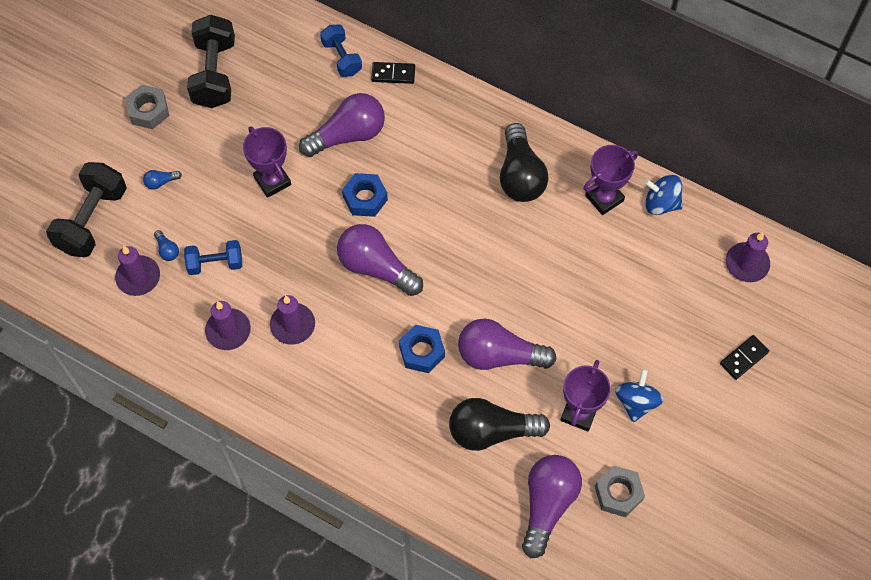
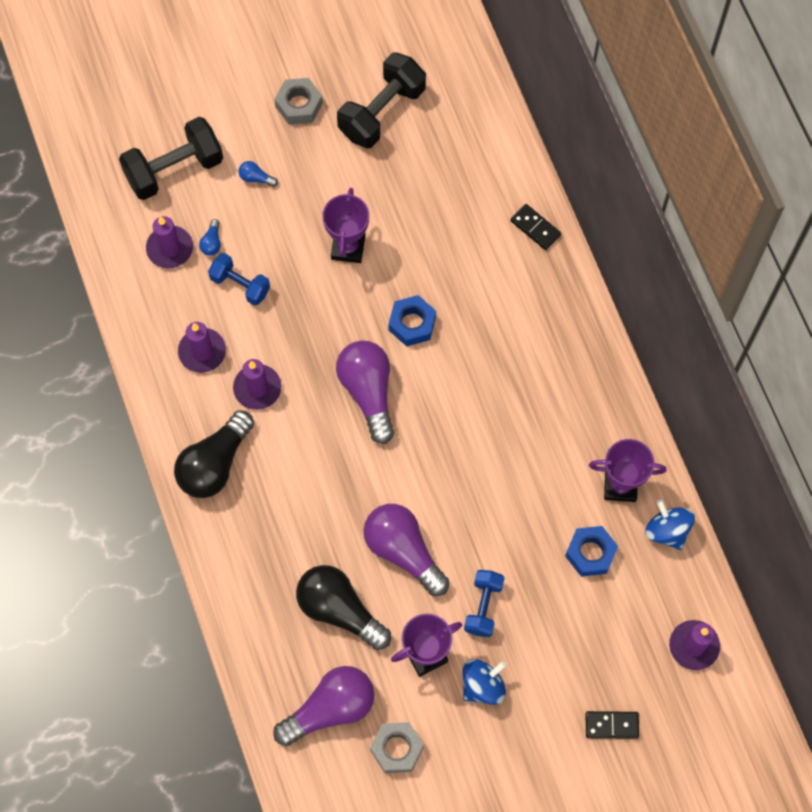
camera: 40 degrees right, 5 degrees up
(342, 58) = (503, 179): blue dumbbell -> blue dumbbell (483, 607)
(348, 135) = (447, 255): purple light bulb -> none
(422, 352) = (342, 496): blue nut -> blue nut (590, 553)
(520, 175) = (564, 407): black light bulb -> black light bulb (214, 464)

